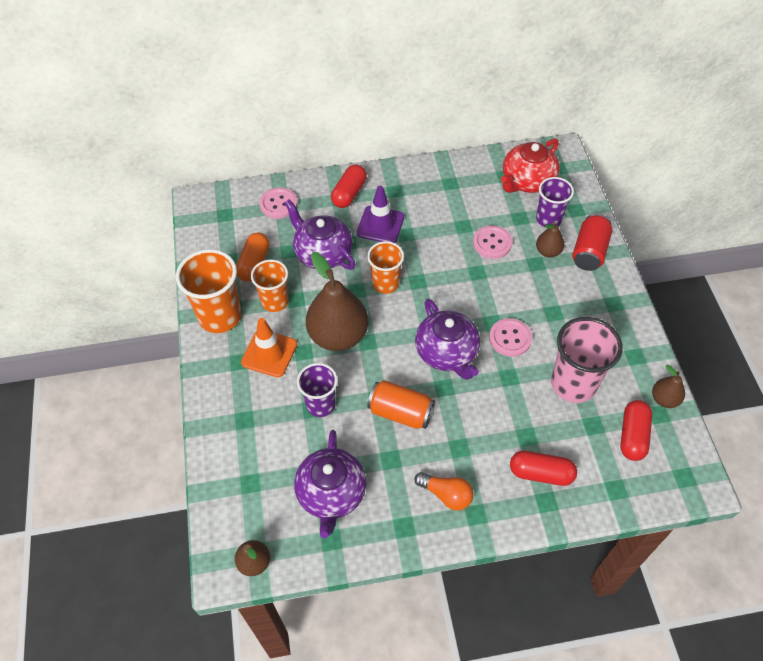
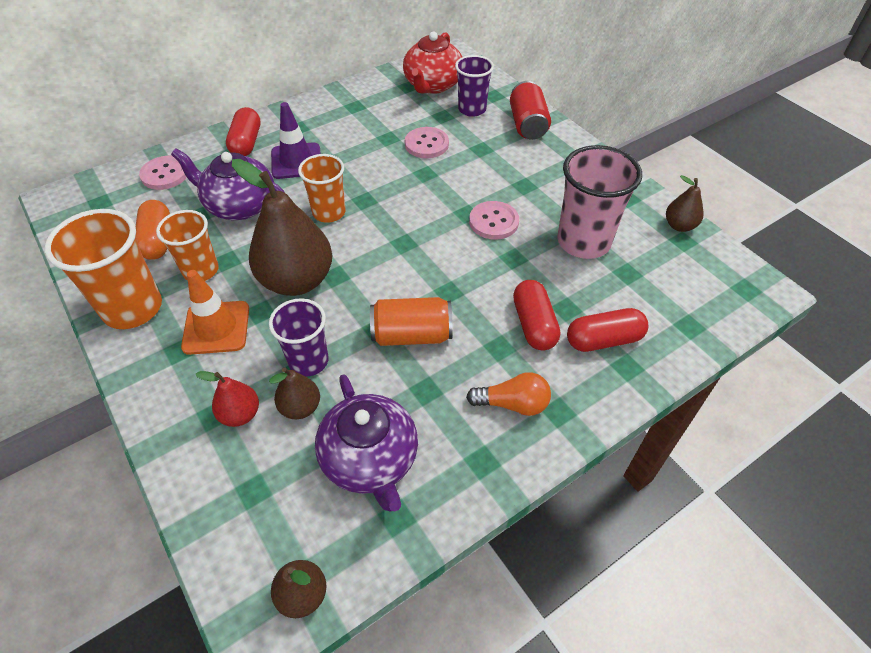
camera: 25 degrees left, 5 degrees down
(261, 426) = (240, 414): none -> red pear
(447, 353) = (433, 257): purple teapot -> none
(548, 251) = (487, 135): brown pear -> brown pear (300, 407)
(632, 436) = (672, 269): red capsule -> red capsule (534, 324)

